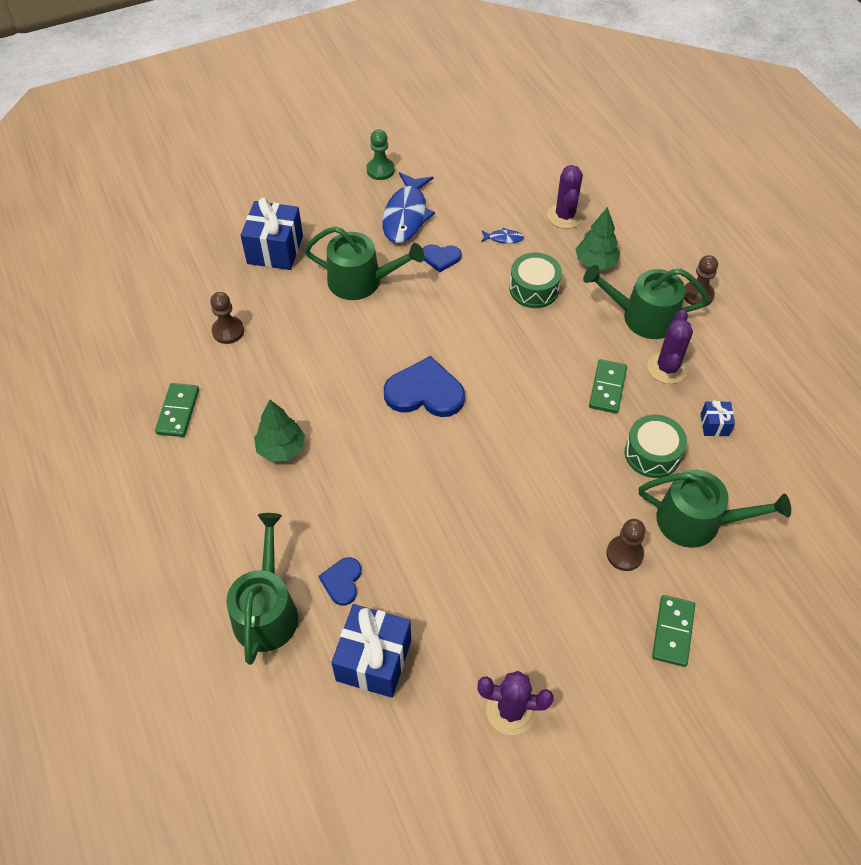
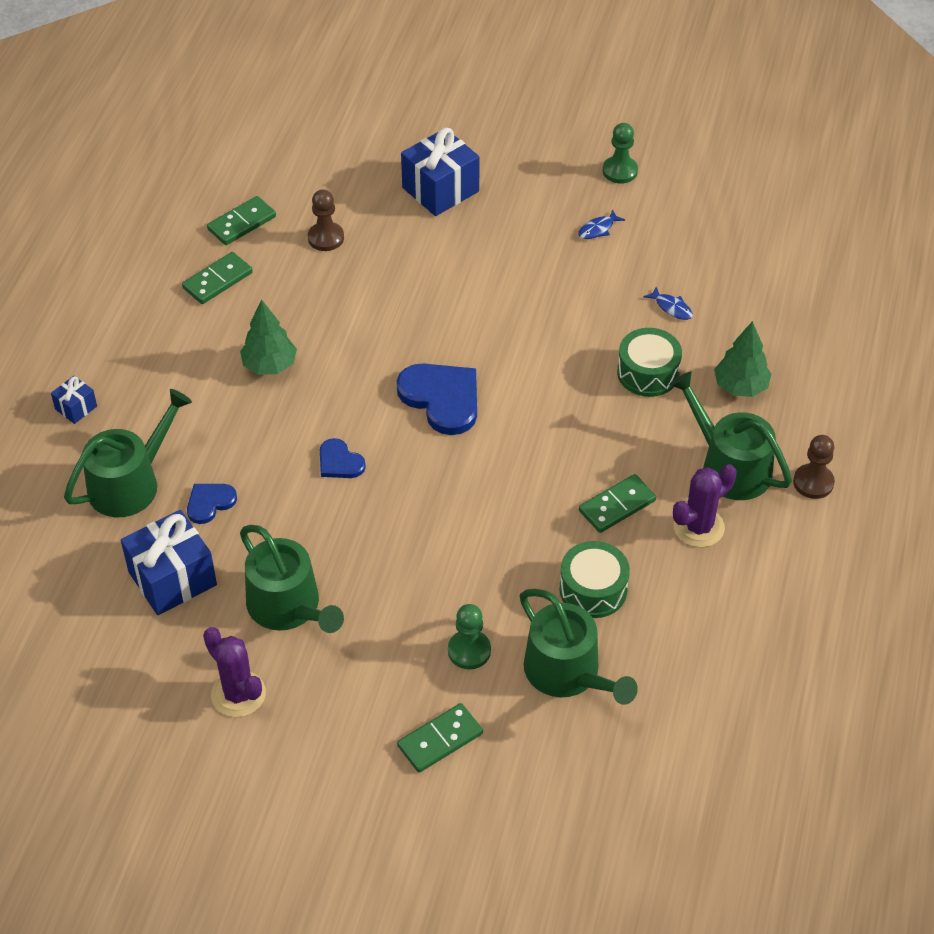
camera: 40 degrees right, 5 degrees down
(153, 358) = (242, 223): none -> green domino
(361, 281) = (489, 265): green watering can -> green watering can (288, 607)
(406, 215) = (598, 229): blue fish -> blue fish, size x0.43
(441, 258) = (588, 289): blue heart -> blue heart (339, 462)
(565, 216) = (760, 323): purple cactus -> none
(624, 554) = (469, 651): brown pawn -> green pawn
(714, 425) = (685, 607): blue gift -> blue gift (76, 408)

